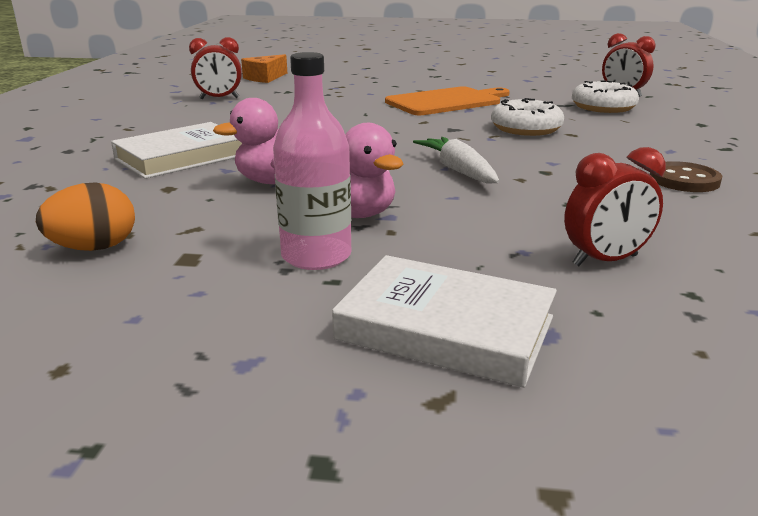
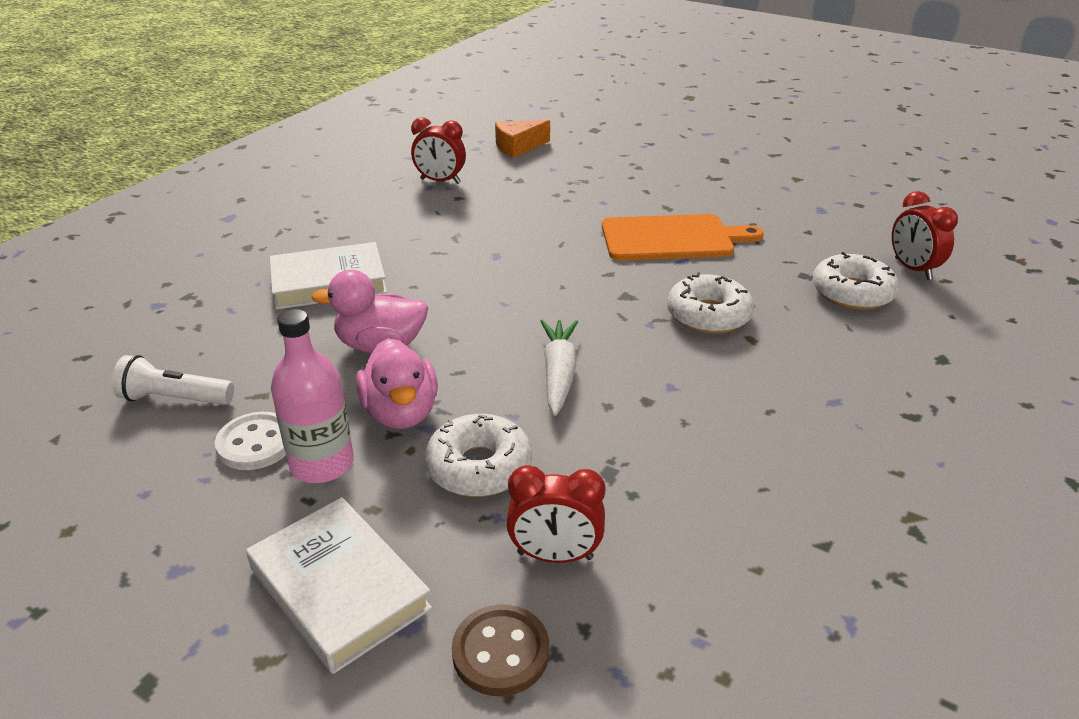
camera: 25 degrees right, 10 degrees up
(94, 248) = (175, 399): orange egg -> white flashlight
(228, 258) = (256, 443): none -> white button
(467, 228) = (479, 467): none -> white donut
(684, 180) = (783, 460): brown button -> brown button (500, 652)

